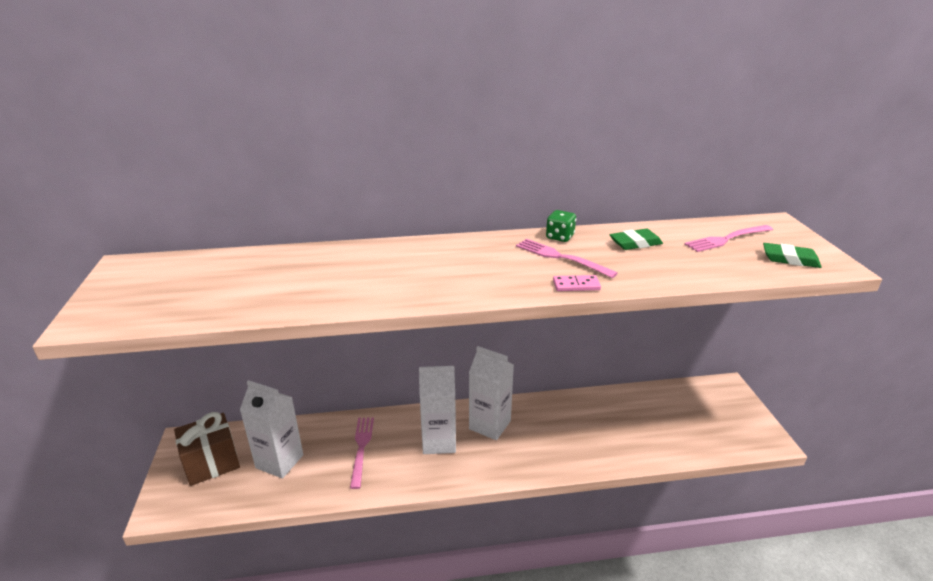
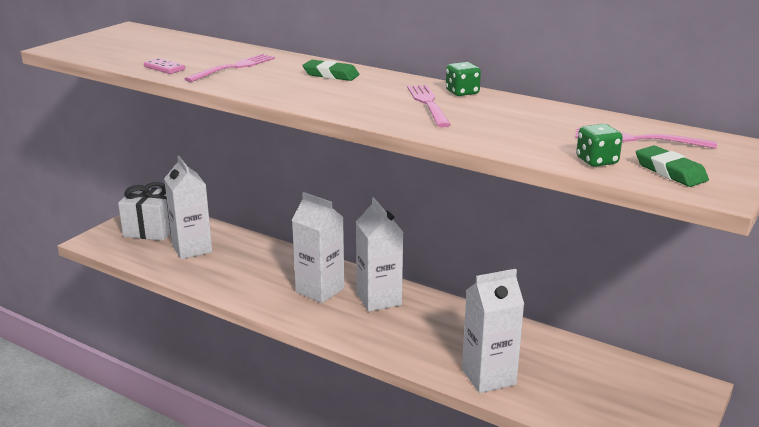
camera: 40 degrees right, 5 degrees down
(212, 463) = (151, 230): brown gift -> white gift
(361, 448) = (256, 267): pink fork -> pink fork (234, 67)
(576, 285) = (396, 121): pink domino -> pink domino (164, 68)
(631, 447) = (488, 377): none -> white carton
(635, 243) = (525, 115): green eraser -> green eraser (331, 75)
(746, 268) = (596, 161): none -> green dice

